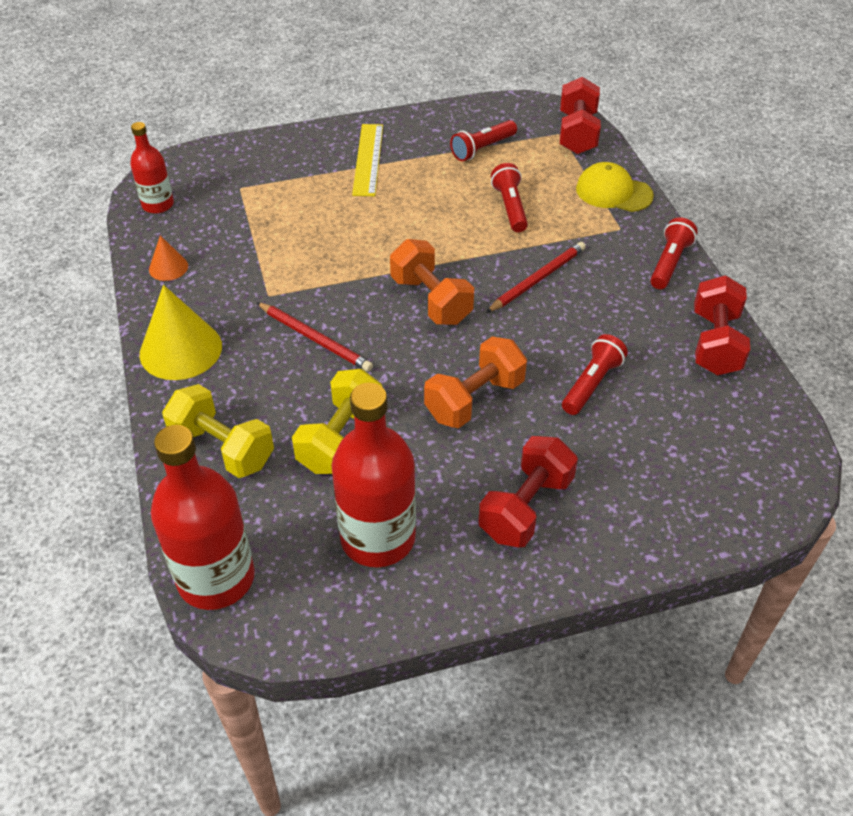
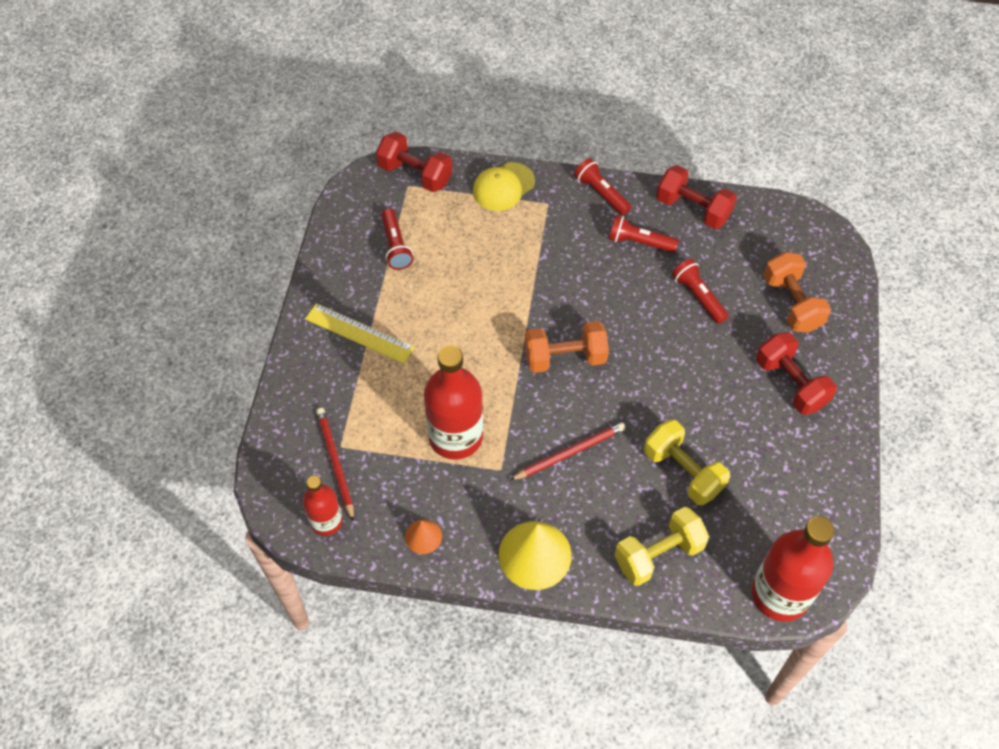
camera: 65 degrees left, 10 degrees up
(378, 538) = (782, 481): red bottle -> red bottle (455, 437)
(474, 399) = (682, 372): orange dumbbell -> orange dumbbell (792, 303)
(510, 207) = (483, 260): red flashlight -> red flashlight (639, 242)
(537, 279) = (577, 280): red pencil -> red pencil (335, 463)

